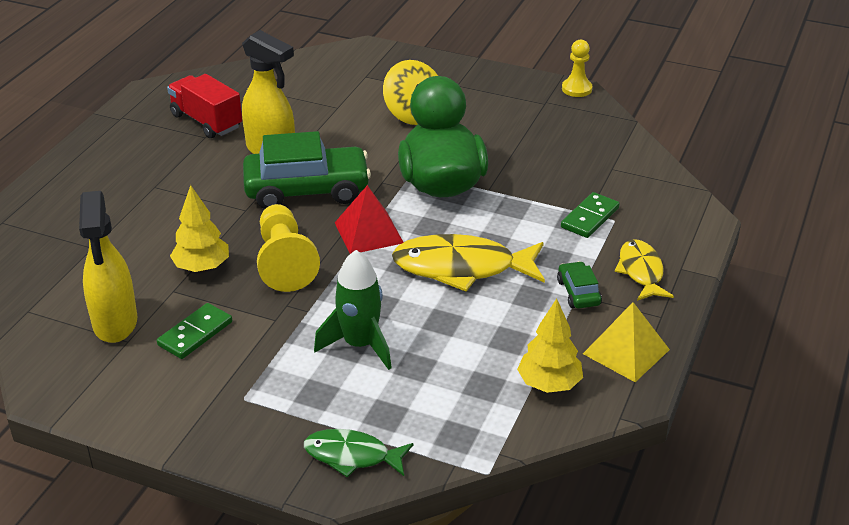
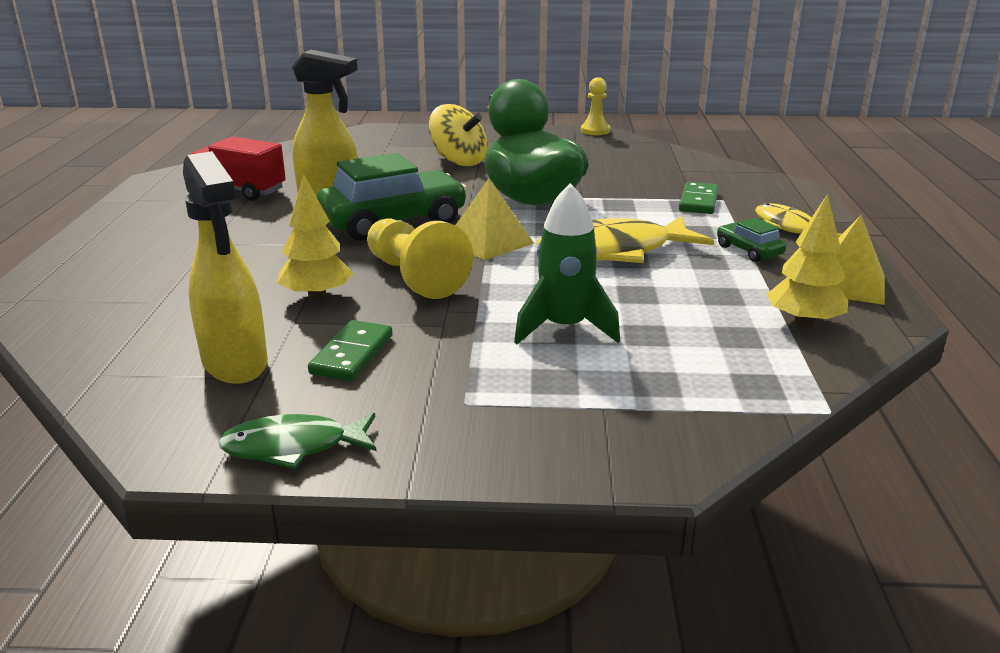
camera: 20 degrees left, 10 degrees down
(352, 456) = (655, 431): green fish -> green fish (293, 447)
(368, 232) = (489, 241): red pyramid -> yellow pyramid

